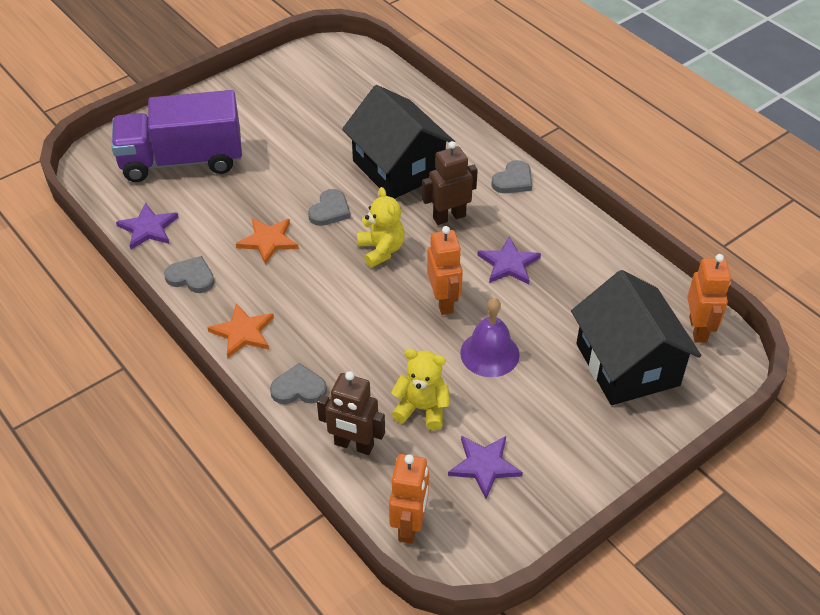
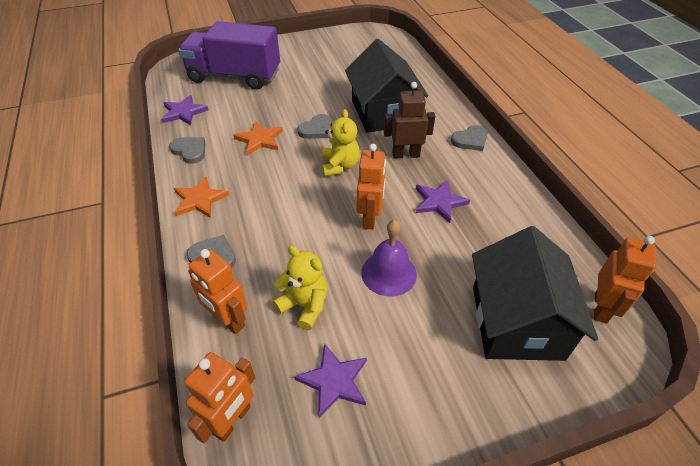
camera: 20 degrees right, 0 degrees up
(354, 445) = (228, 320): brown robot -> orange robot

